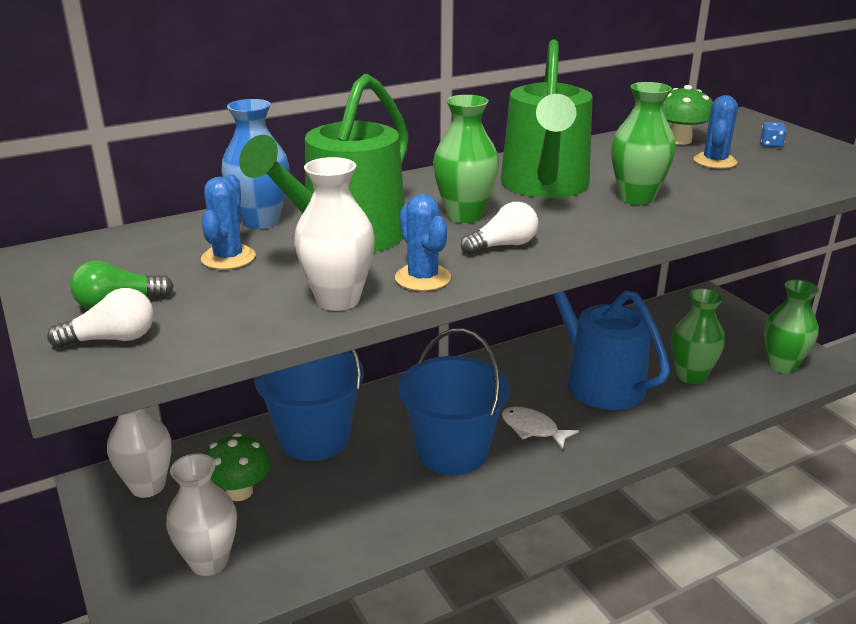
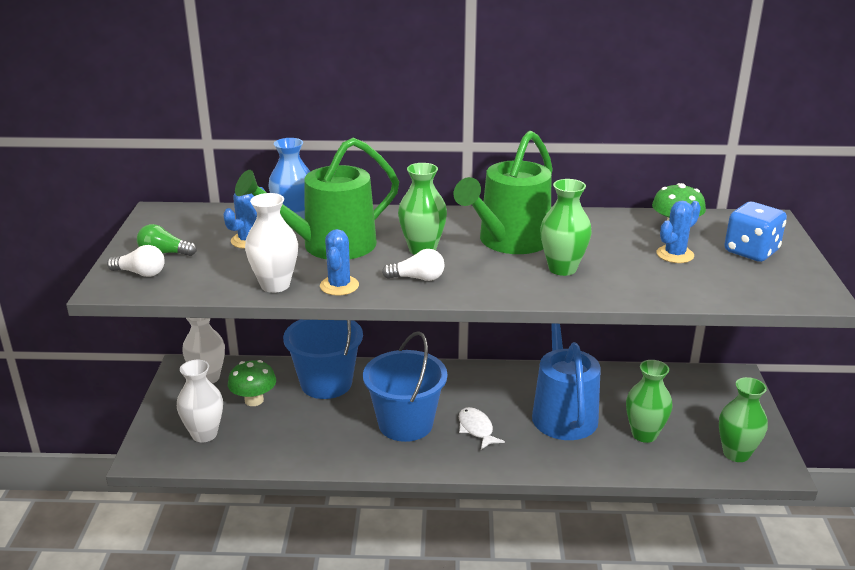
camera: 30 degrees right, 0 degrees up
(770, 144) = (751, 251): blue dice -> blue dice, size x2.33

